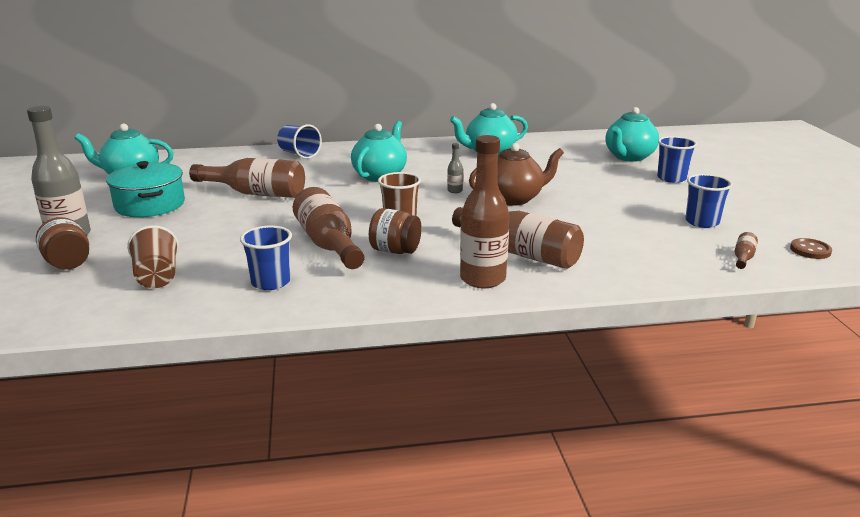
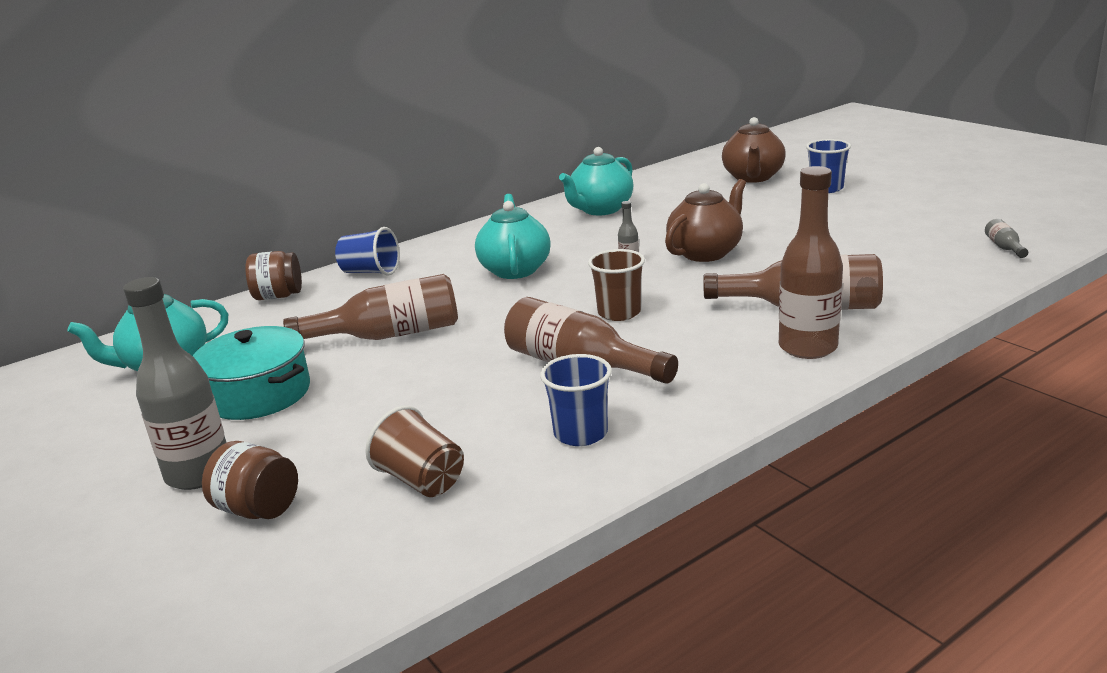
camera: 25 degrees left, 0 degrees up
(395, 251) = (668, 348): brown jar -> brown jar (278, 296)
(629, 157) = (753, 177): turquoise teapot -> brown teapot
(702, 222) = (918, 224): blue cup -> none
(743, 258) = (1004, 247): brown bottle -> grey bottle
(810, 250) = (1045, 223): brown button -> none

